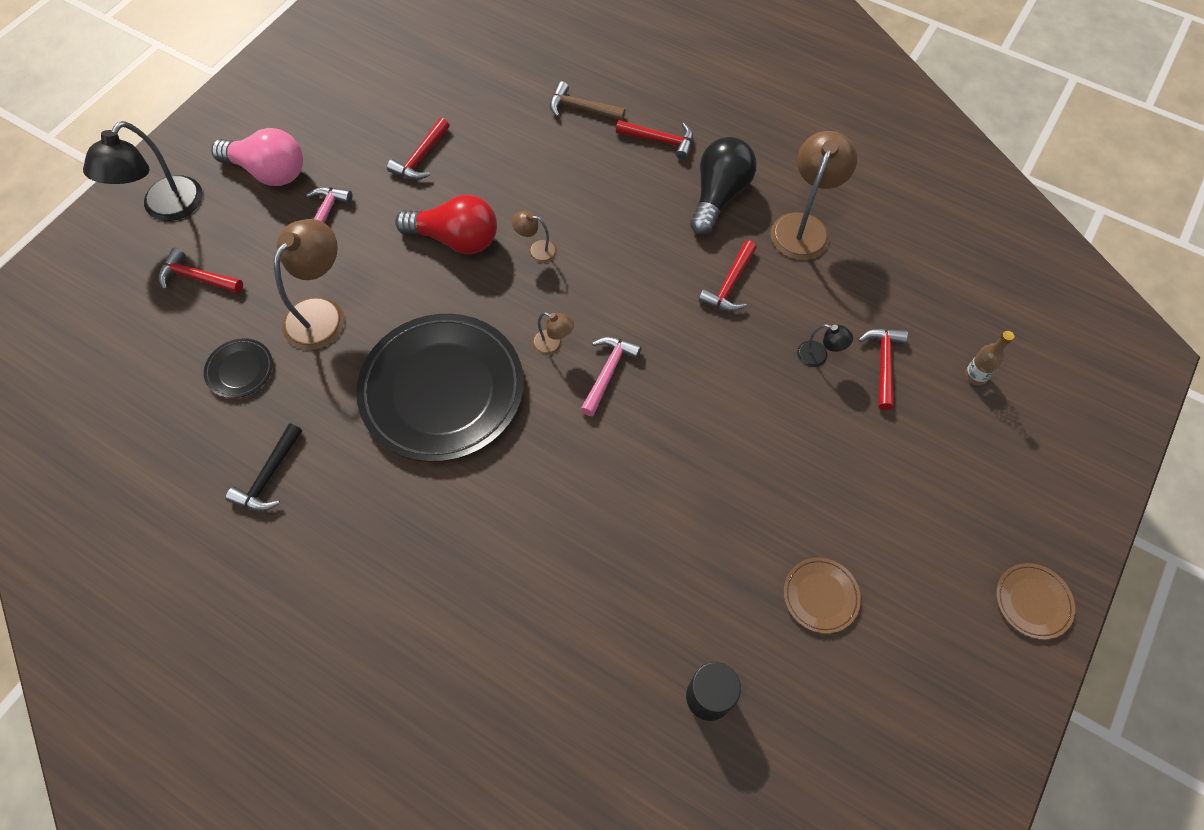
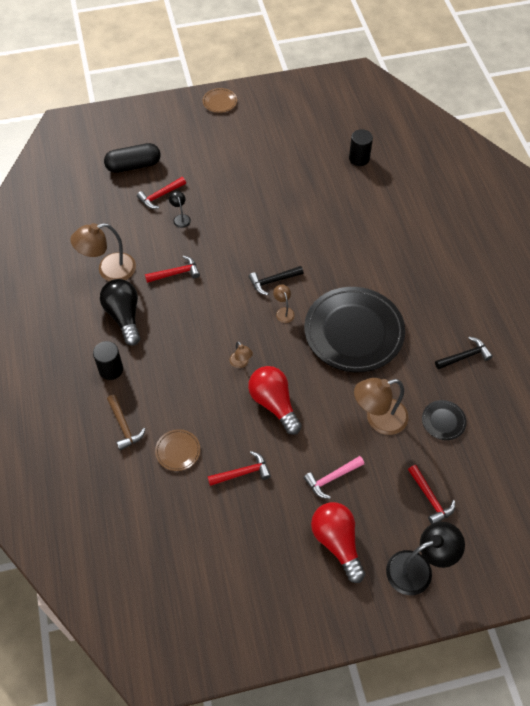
camera: 135 degrees left, 5 degrees down
(269, 172) = (337, 542): pink light bulb -> red light bulb
(608, 372) = (273, 281): pink hammer -> black hammer
(660, 141) = (111, 369): red hammer -> black cylinder
(718, 196) = (124, 316): black light bulb -> black light bulb turned 90 degrees clockwise
(820, 596) = (286, 153): brown plate -> brown plate (178, 451)
(975, 376) = (133, 165): brown bottle -> black capsule

